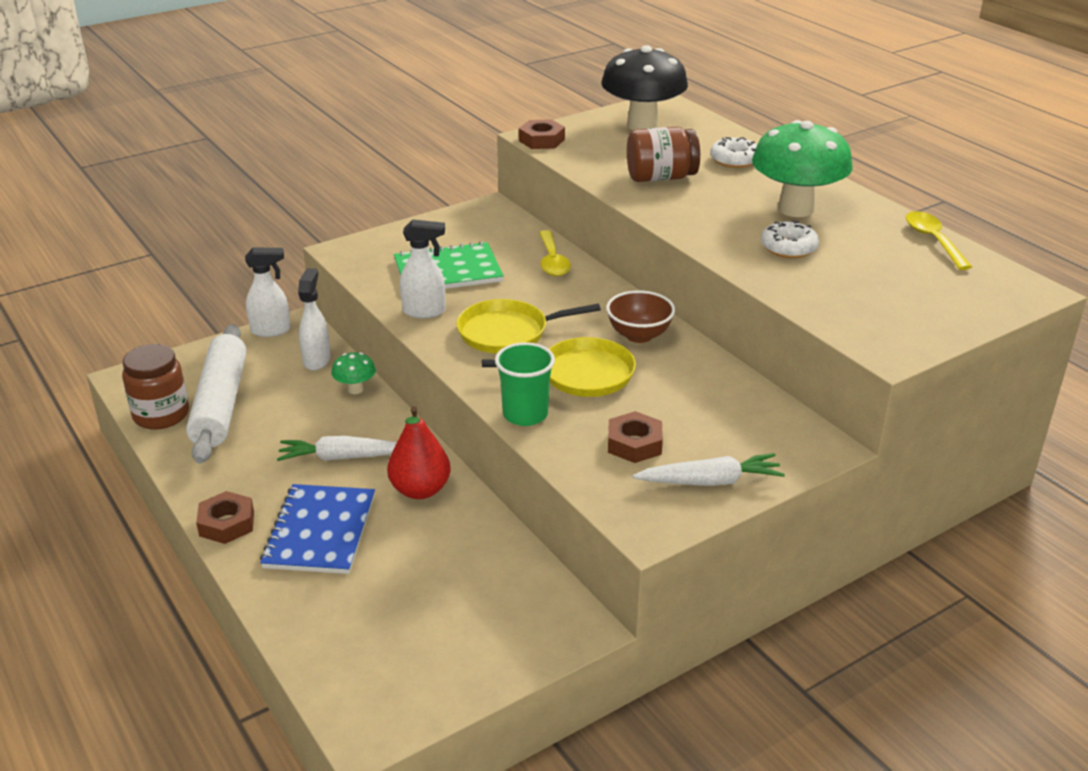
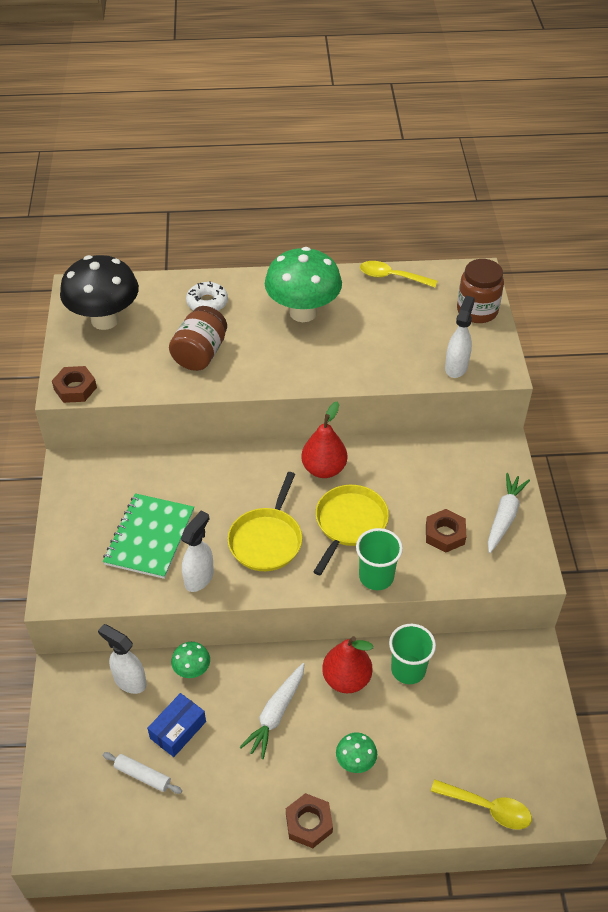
camera: 60 degrees left, 15 degrees up
(161, 415) = (127, 828): brown jar -> brown jar (477, 311)
(220, 404) = (142, 775): white rolling pin -> white rolling pin, size x0.42
(271, 330) = (57, 698): white spray bottle -> white spray bottle (456, 367)
(282, 405) = (178, 730): none -> blue box
(320, 531) = (355, 762): blue notebook -> green mushroom
(468, 531) = (408, 669): none -> green cup
(552, 261) = (187, 467): yellow spoon -> yellow spoon (488, 808)
(639, 335) = (324, 469): brown bowl -> red pear
(788, 247) = (351, 344): white donut -> none

